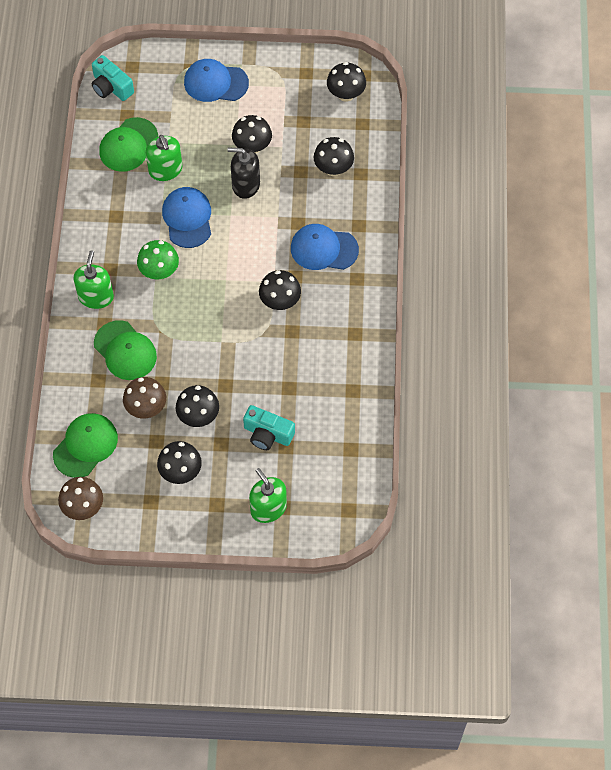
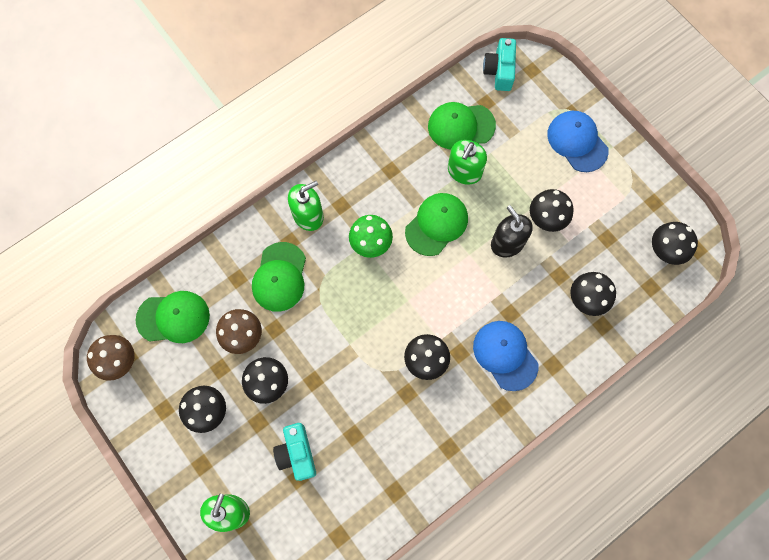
camera: 50 degrees right, 10 degrees up
(187, 218) = (436, 224): blue cap -> green cap

